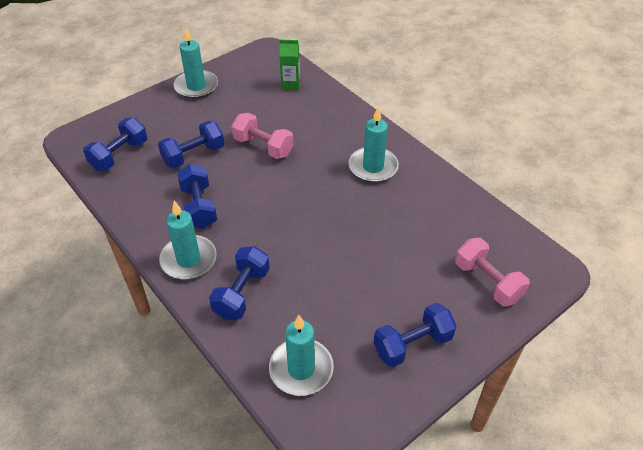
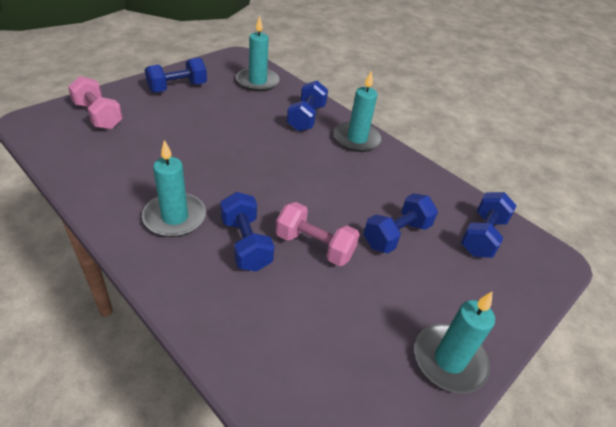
camera: 170 degrees right, 5 degrees down
(199, 207) = (366, 179): blue dumbbell -> blue dumbbell (246, 244)
(290, 84) = (290, 370): green carton -> none

